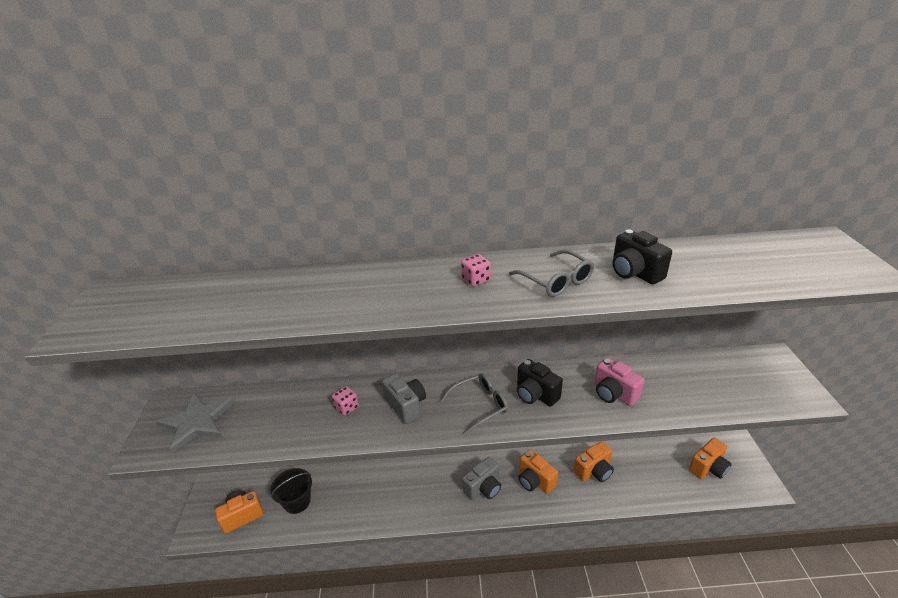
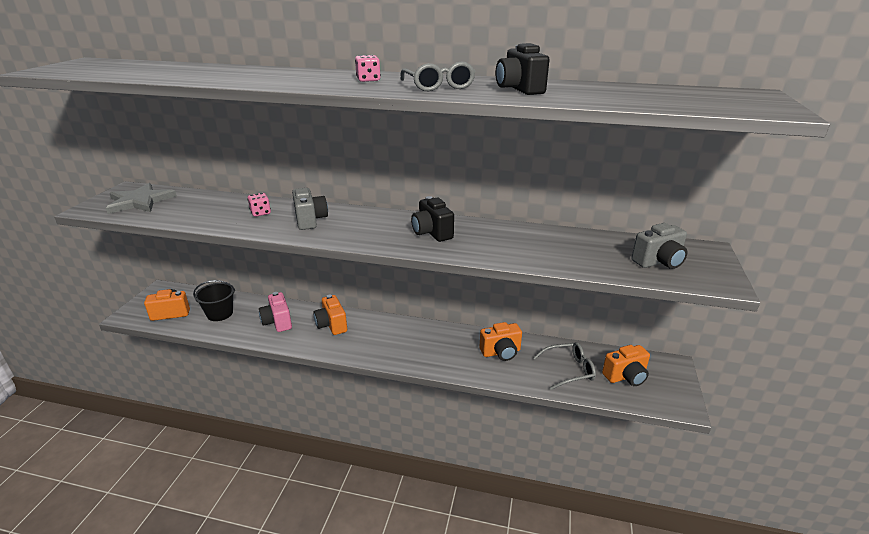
camera: 15 degrees right, 5 degrees down
(480, 405) = (375, 230): grey glasses -> grey glasses (569, 370)
(483, 488) = (385, 340): grey camera -> grey camera (659, 262)
(535, 481) = (437, 346): orange camera -> orange camera (331, 325)
(614, 394) = (508, 245): pink camera -> pink camera (277, 322)

